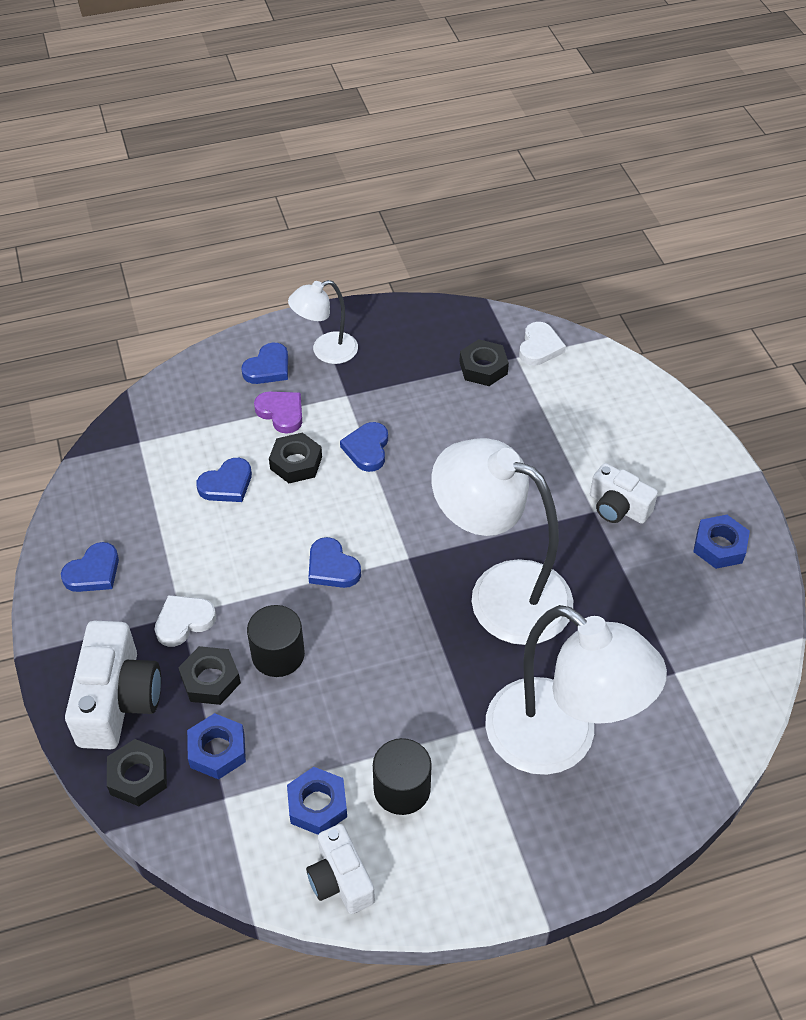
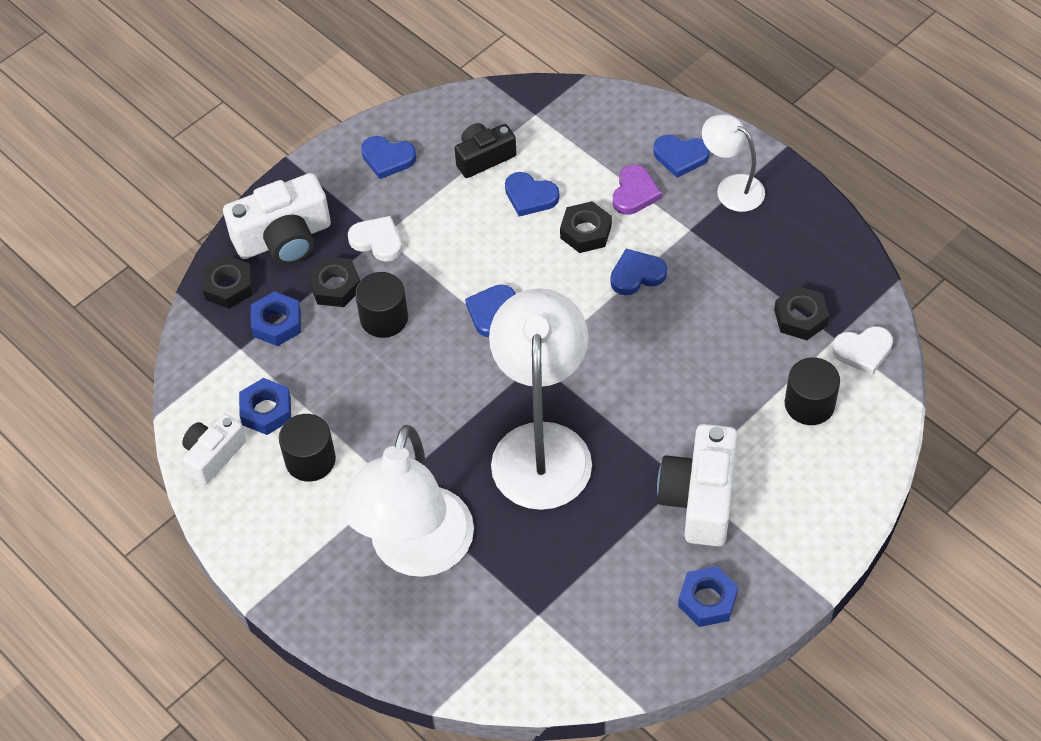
camera: 65 degrees right, 5 degrees up
(155, 498) = (484, 157): none -> black camera
(569, 400) = (809, 404): none -> black cylinder
(618, 507) = (700, 498): white camera -> white camera, size x1.61

